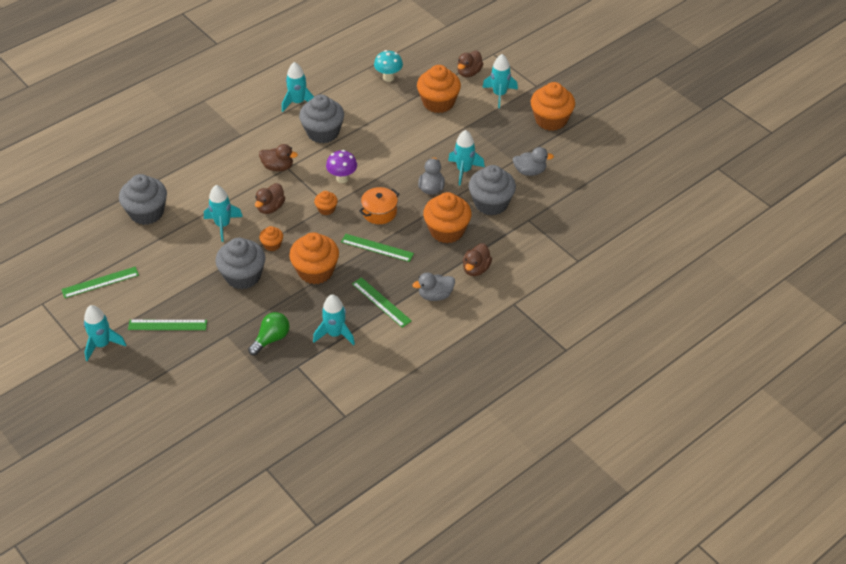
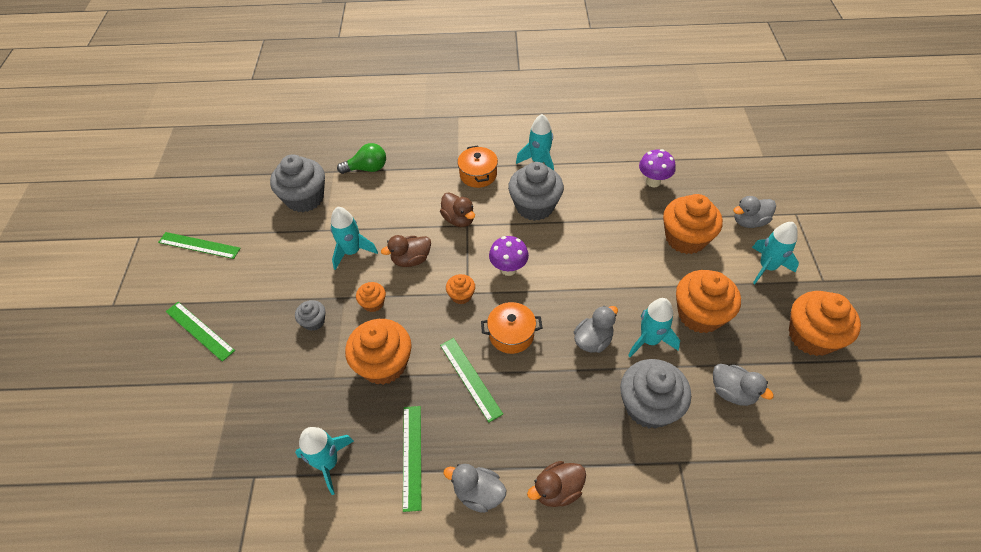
camera: 40 degrees right, 5 degrees up
(102, 344) = (131, 313): turquoise rocket -> none
(243, 276) = (314, 321): grey cupcake -> grey cupcake, size x0.49
(262, 132) = (478, 174): none -> orange pot
(271, 339) = (265, 419): green light bulb -> green light bulb (367, 168)
(388, 77) = (653, 182): turquoise mushroom -> purple mushroom
(447, 231) = (565, 409): orange cupcake -> orange cupcake (699, 314)
(469, 72) = (749, 221): brown duck -> grey duck

